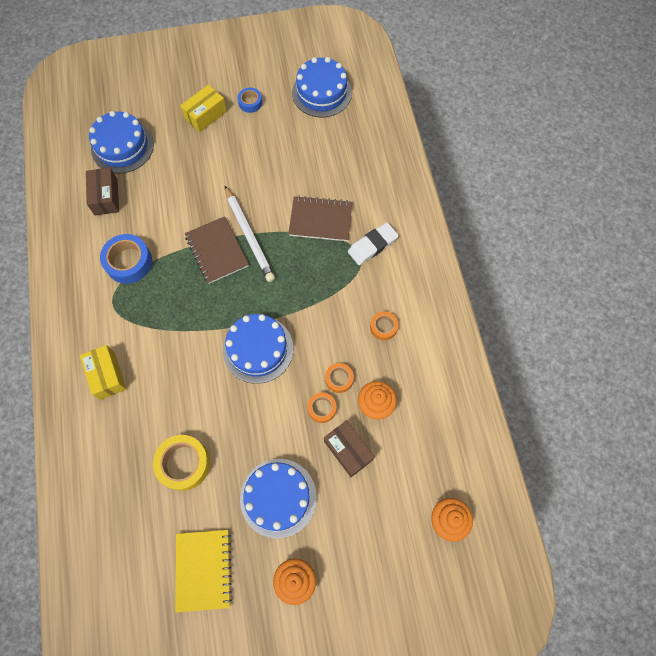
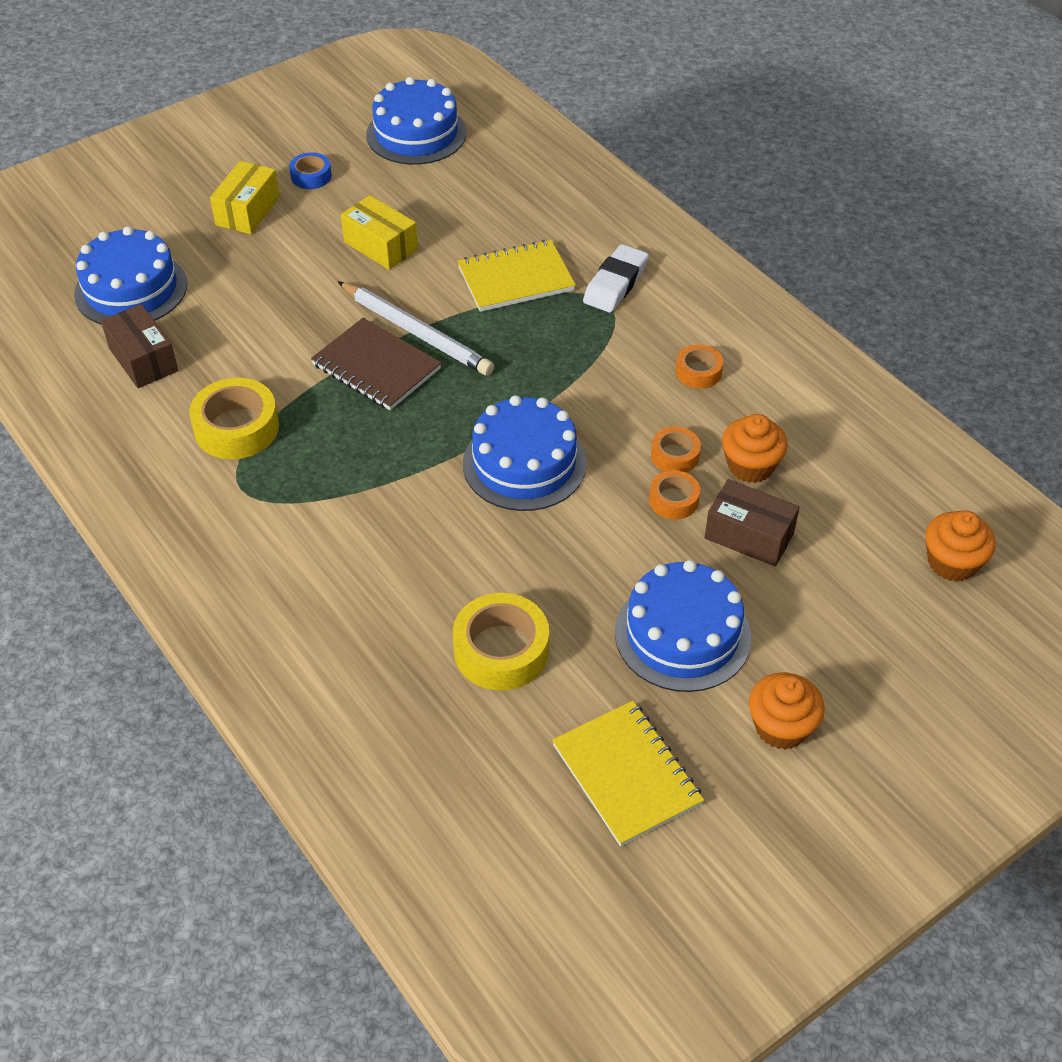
camera: 25 degrees left, 20 degrees down
(107, 375) = (294, 585): yellow box -> yellow box (381, 246)
(129, 262) = (237, 428): blue tape -> yellow tape
(320, 220) = (516, 279): brown notebook -> yellow notebook

